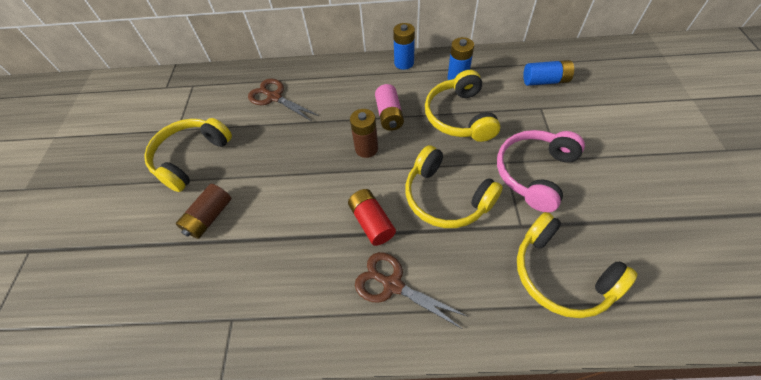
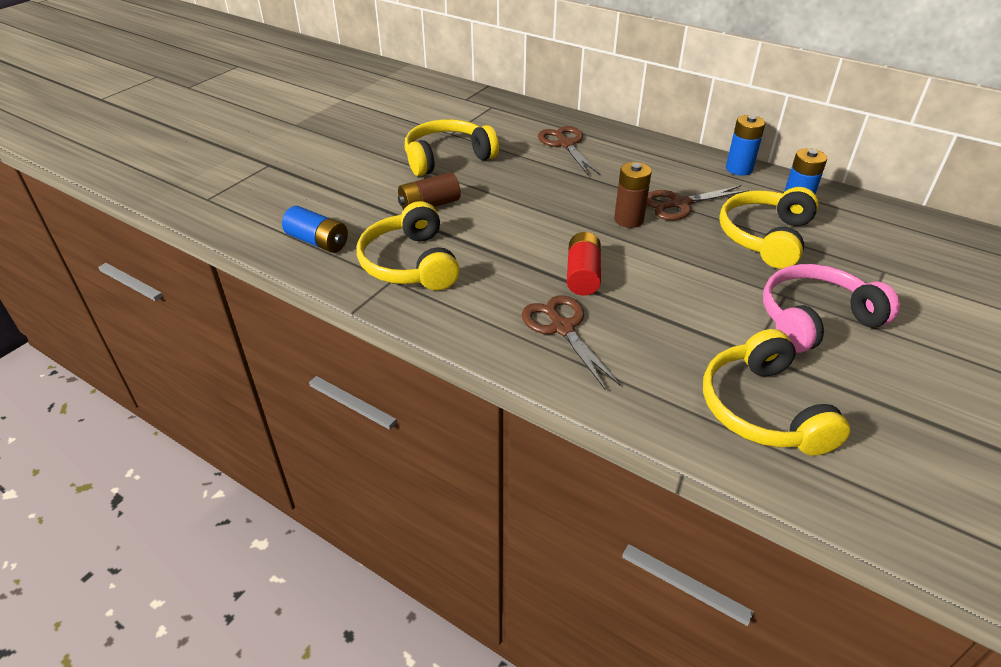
camera: 30 degrees right, 15 degrees down
(389, 115) = (679, 204): pink battery -> brown scissors
(445, 197) = (683, 292): yellow headphones -> yellow headphones (410, 263)
(545, 81) = (916, 250): blue battery -> blue battery (318, 242)

